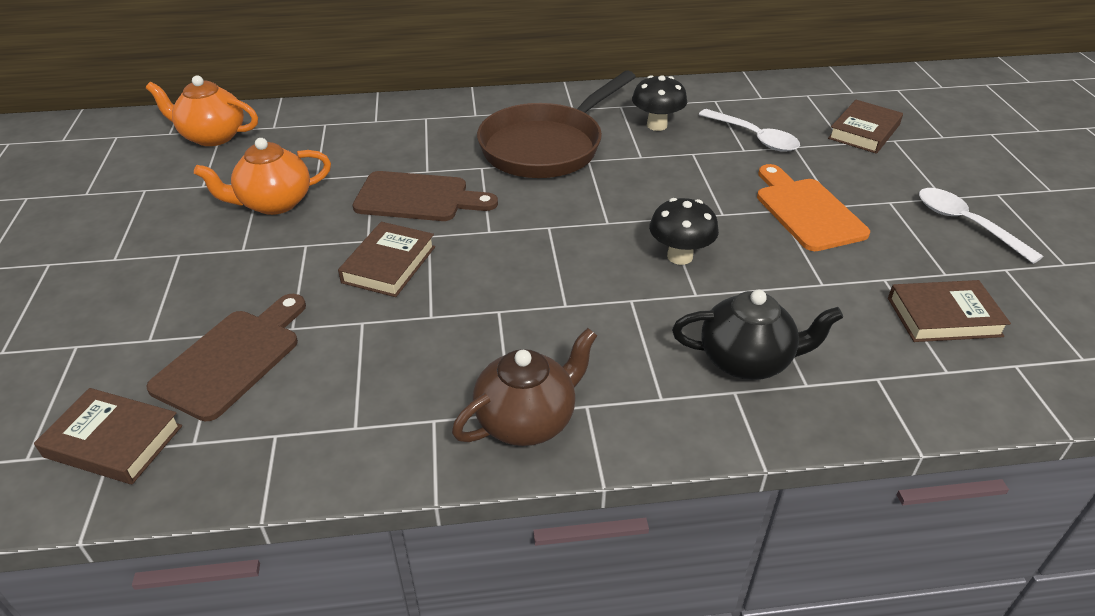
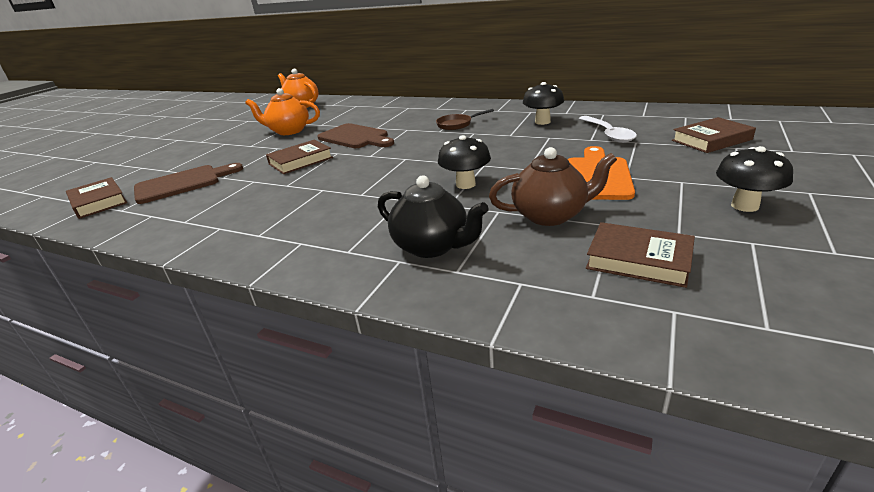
camera: 35 degrees right, 10 degrees down
(527, 420) = (260, 241): brown teapot -> brown teapot (550, 215)
(546, 147) = (457, 124): brown pan -> brown pan, size x0.42
(965, 224) = (744, 206): white spoon -> black mushroom

